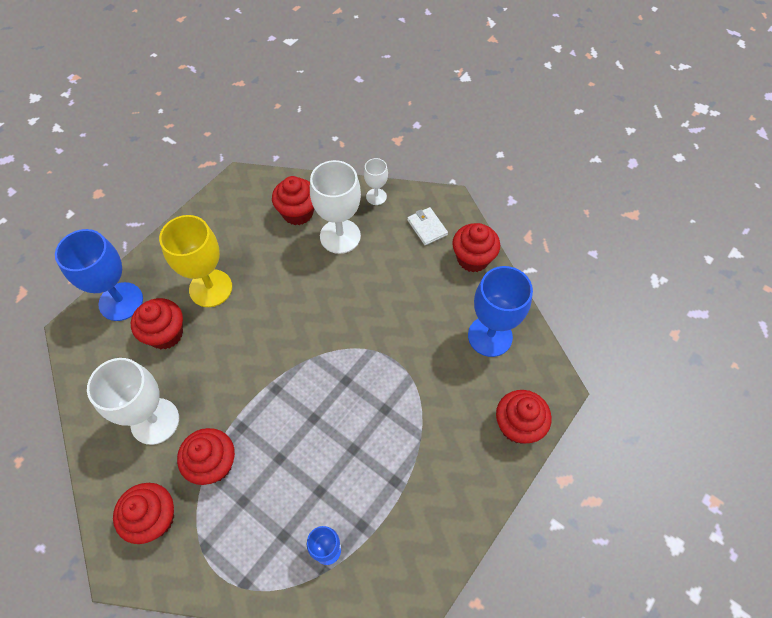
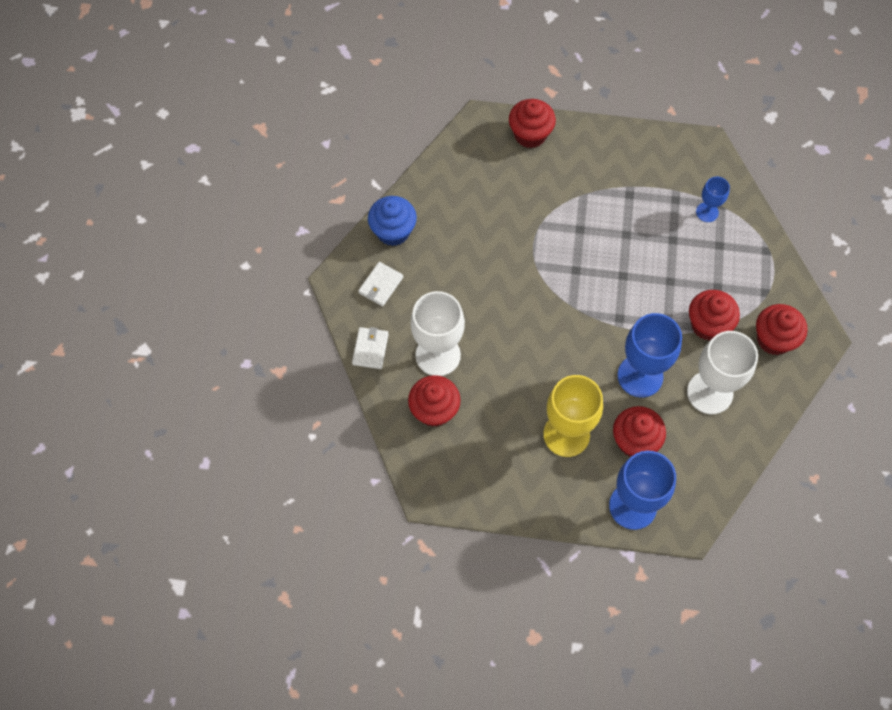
camera: 120 degrees left, 5 degrees up
(376, 196) = (370, 349): white goblet -> white wallet
(473, 259) = (393, 231): red cupcake -> blue cupcake
(490, 336) = (464, 185): blue goblet -> blue goblet (640, 376)

